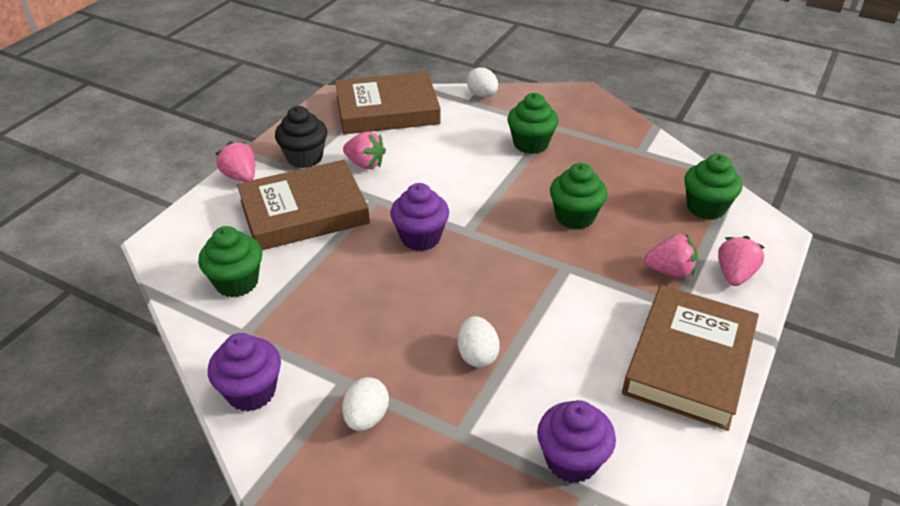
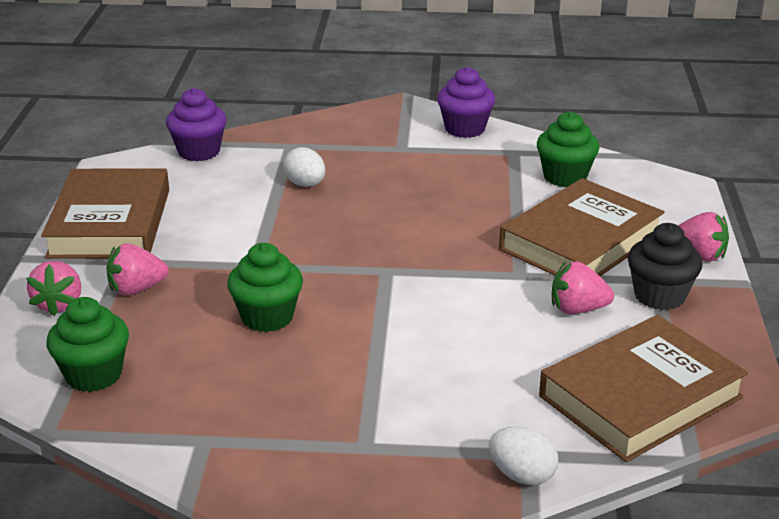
camera: 155 degrees right, 10 degrees down
(366, 417) = (366, 137): white egg -> none
(420, 238) = (431, 251): purple cupcake -> none
(530, 144) = (379, 402): green cupcake -> none

